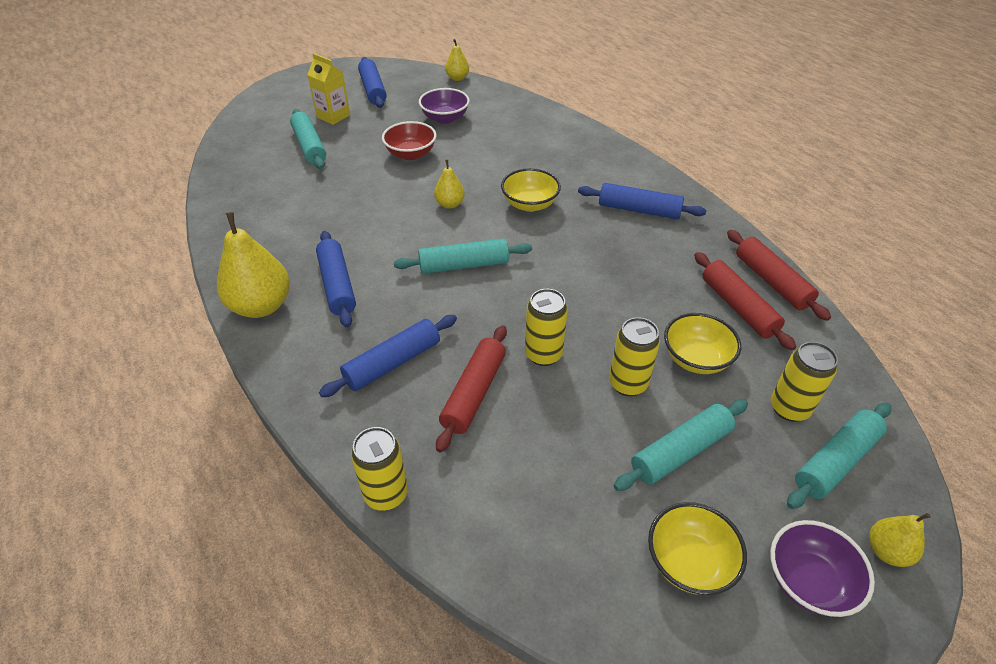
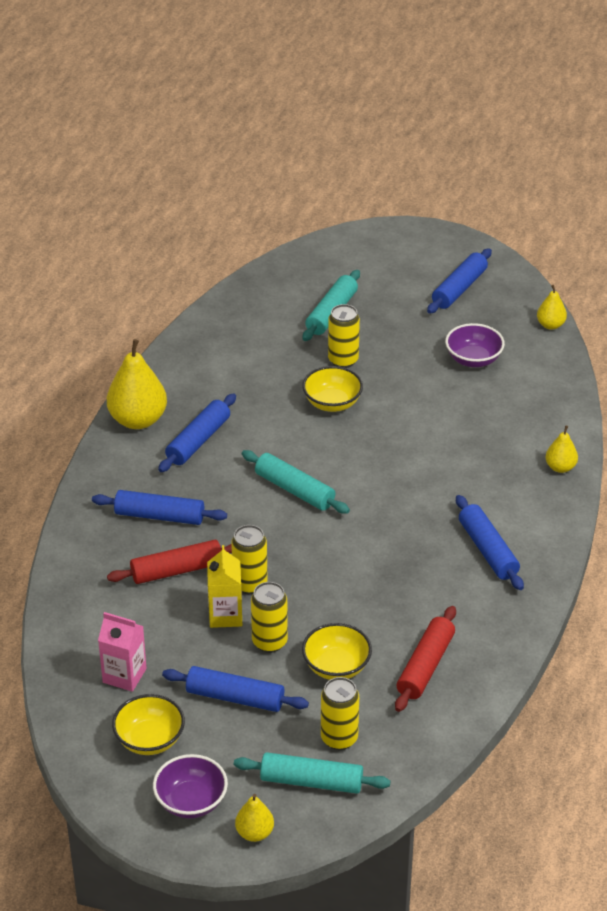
camera: 50 degrees right, 5 degrees down
(333, 116) = (388, 295): yellow carton -> yellow carton (225, 615)
(386, 494) = (59, 579): yellow can -> yellow can (343, 360)
(411, 154) = (395, 374): red bowl -> none
(450, 204) = (357, 438): yellow pear -> yellow pear (560, 467)
(530, 204) = (414, 482): yellow bowl -> yellow bowl (332, 403)
(576, 525) = (124, 675): none -> pink carton
(680, 451) = (235, 697): turquoise rolling pin -> blue rolling pin
(771, 281) = (484, 673): red rolling pin -> none

